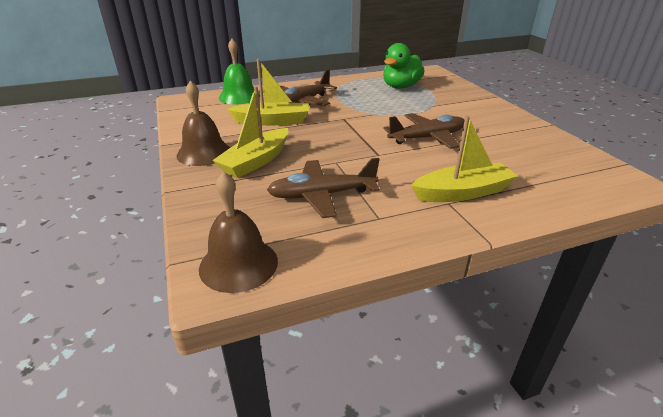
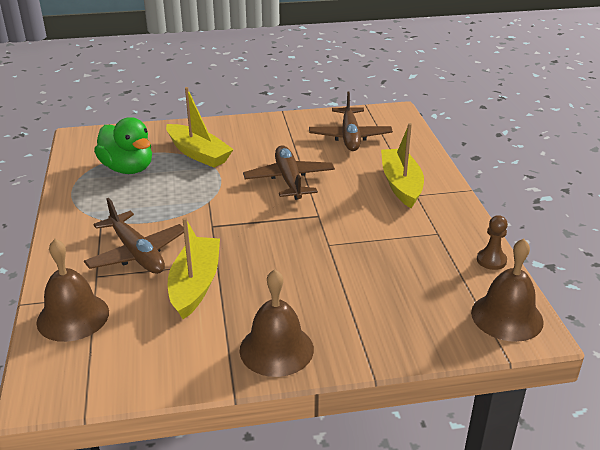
camera: 80 degrees left, 0 degrees up
(239, 96) = (73, 317): green bell -> brown bell
(256, 161) = (313, 302): yellow boat -> yellow boat (198, 153)
(321, 195) = (397, 260): brown plane -> brown plane (350, 137)
(339, 255) = (491, 260): none -> brown pawn

